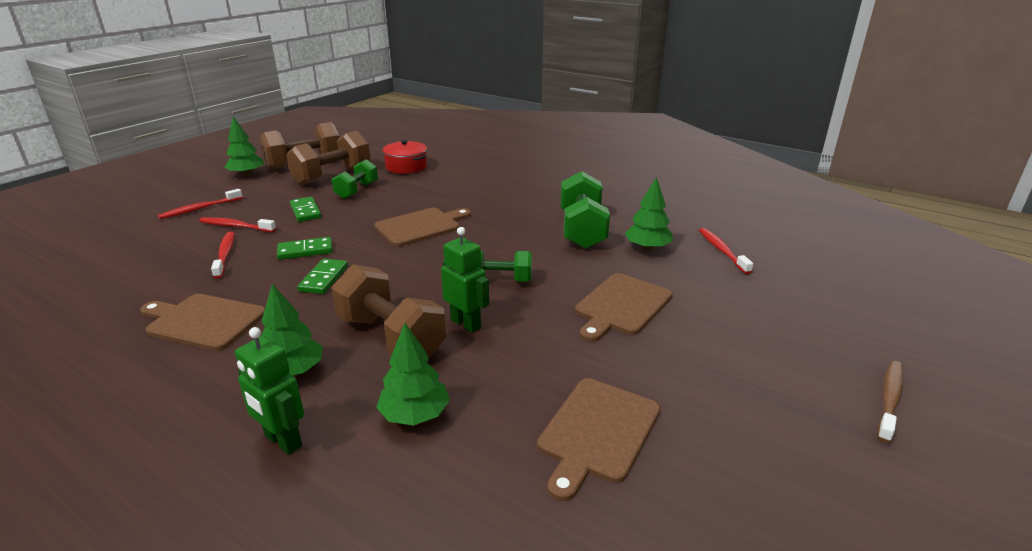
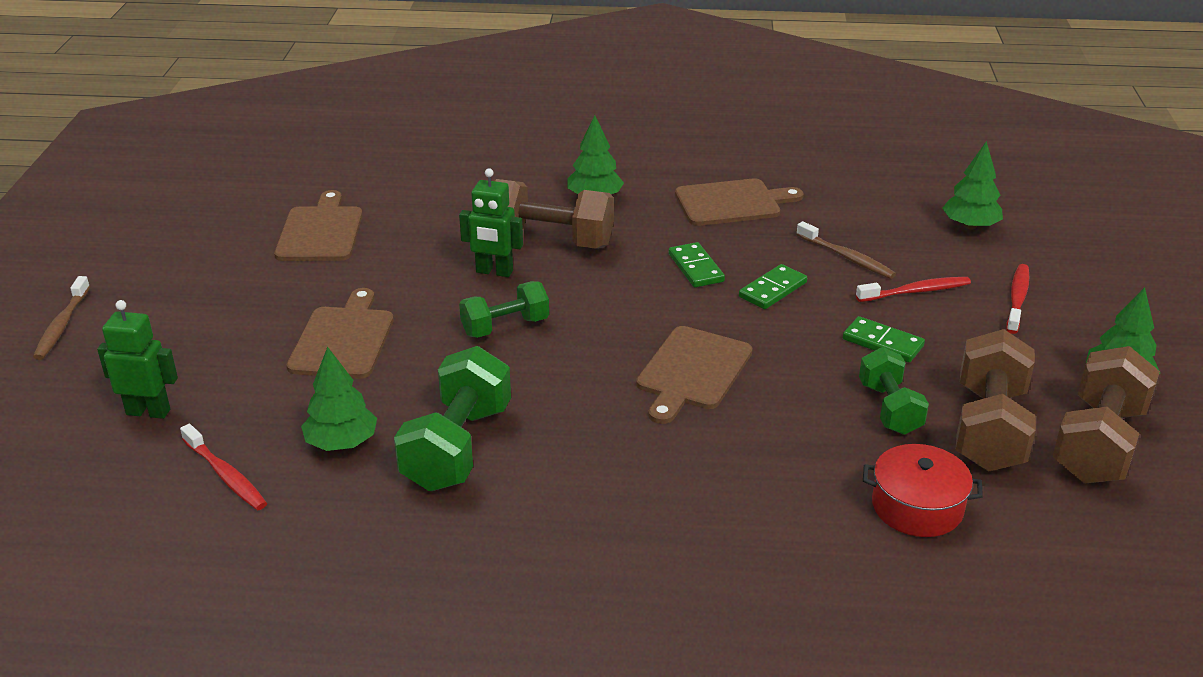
camera: 150 degrees right, 5 degrees up
(225, 255) = (847, 257): red toothbrush -> brown toothbrush
(282, 441) = (540, 167): green robot -> green robot (148, 412)
(415, 415) = (466, 203): green tree -> green tree (970, 226)
(582, 230) = (457, 447): green dumbbell -> green dumbbell turned 45 degrees clockwise

